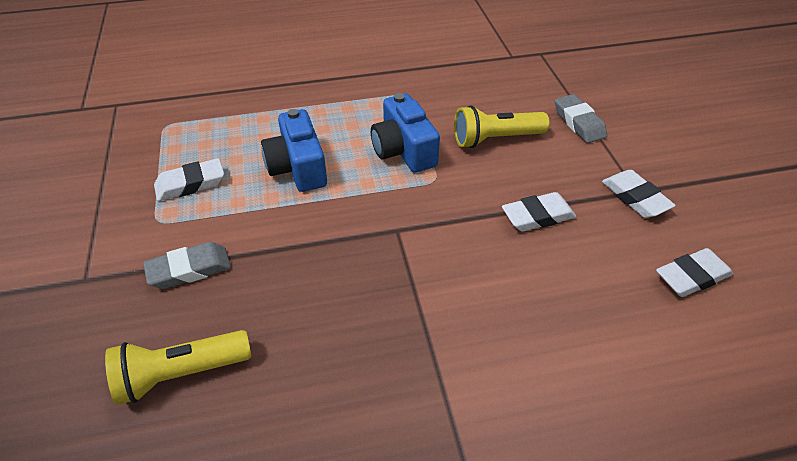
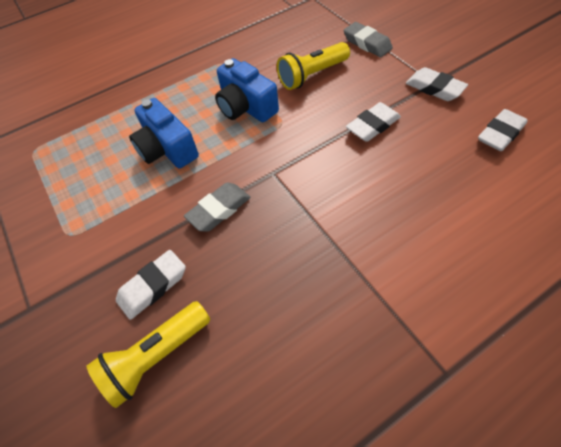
camera: 15 degrees left, 10 degrees up
(189, 269) = (118, 266): grey eraser -> grey eraser (219, 210)
(190, 184) = (82, 194): white eraser -> white eraser (153, 286)

